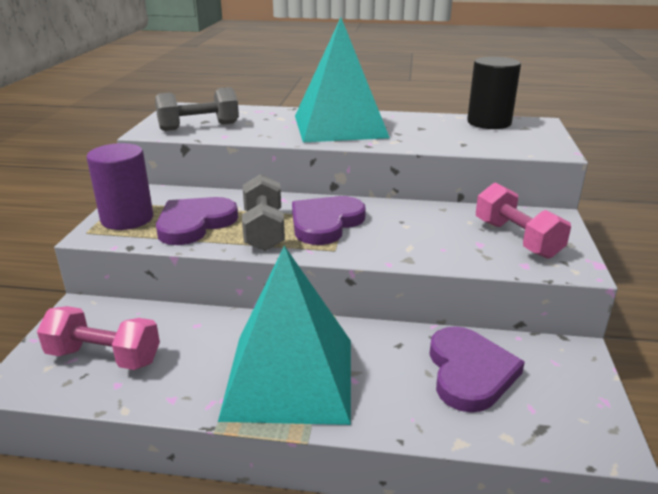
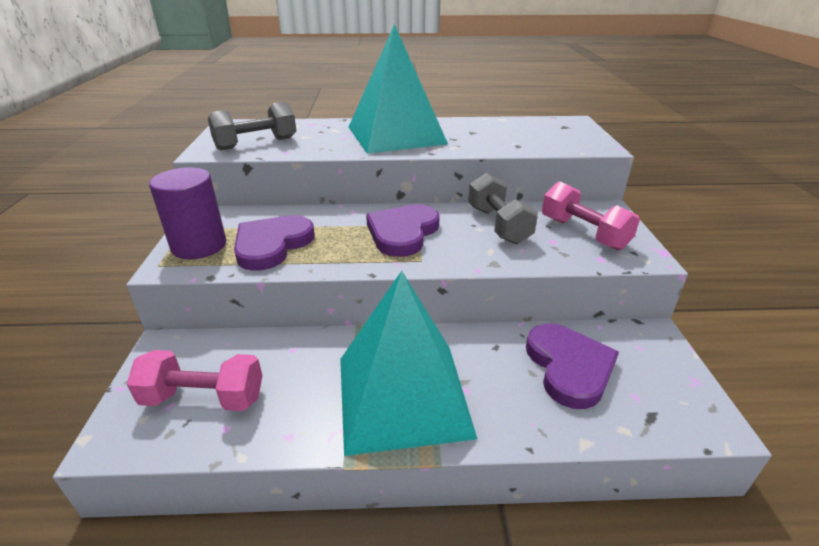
camera: 10 degrees left, 5 degrees up
(264, 230) = (345, 246): grey dumbbell -> grey dumbbell (498, 225)
(489, 123) = (531, 123): black cylinder -> none

